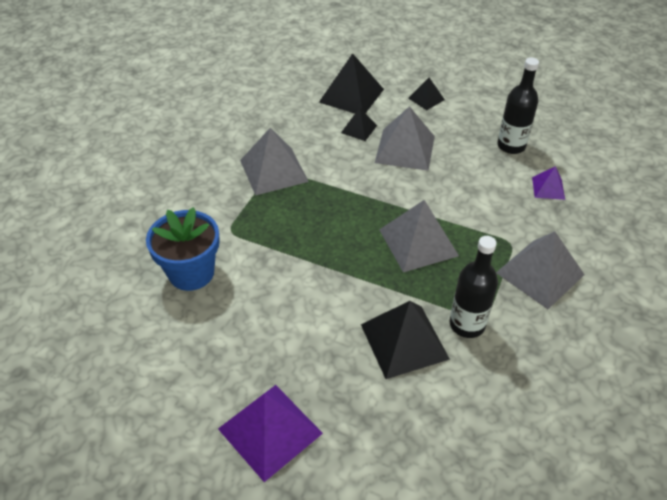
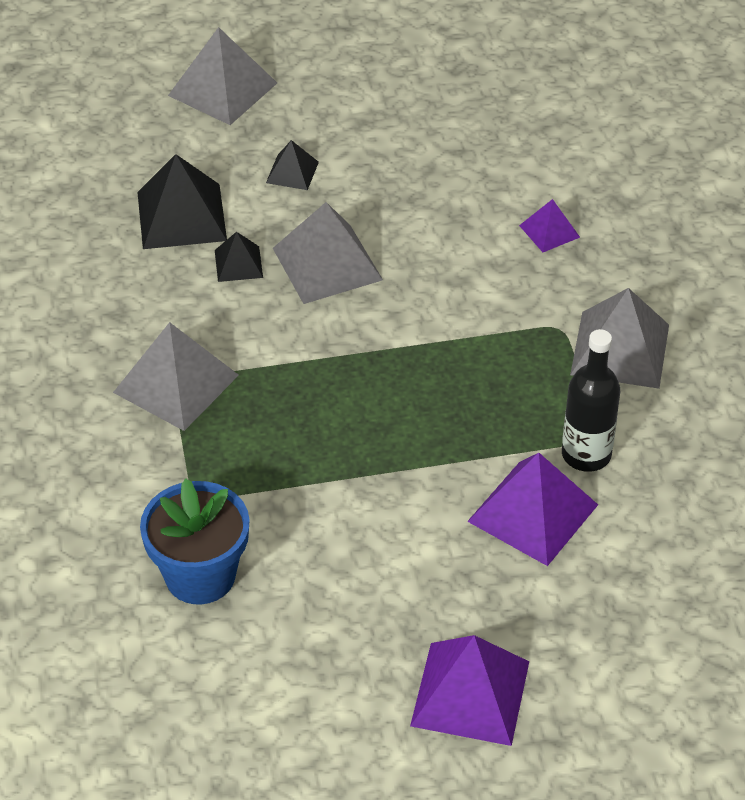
camera: 35 degrees left, 0 degrees up
(404, 341) = (532, 512): black pyramid -> purple pyramid
(418, 242) = (450, 384): grey pyramid -> grey pyramid (222, 89)
(511, 146) = (460, 192): black bottle -> none

